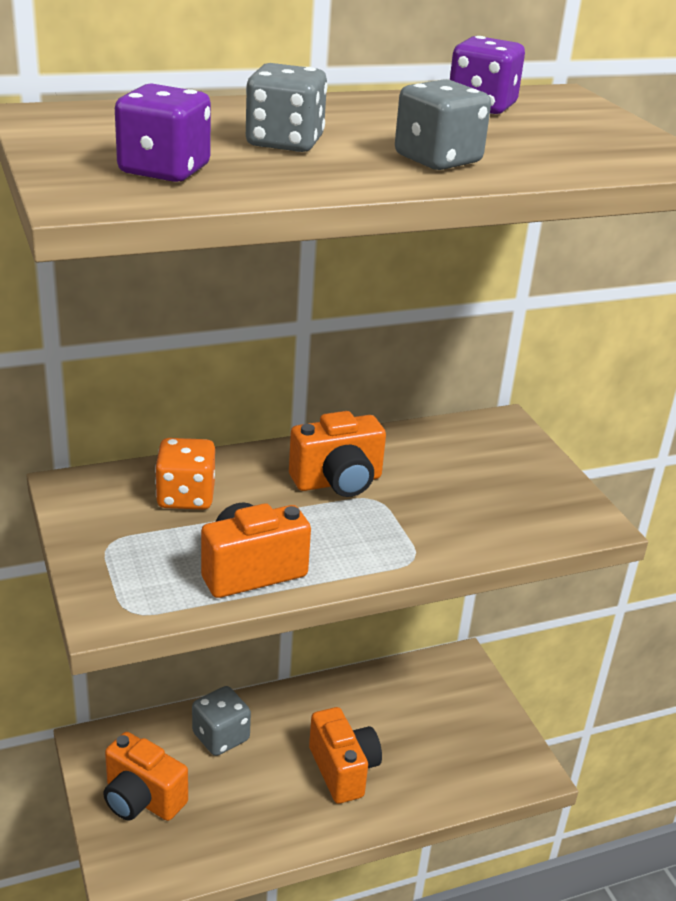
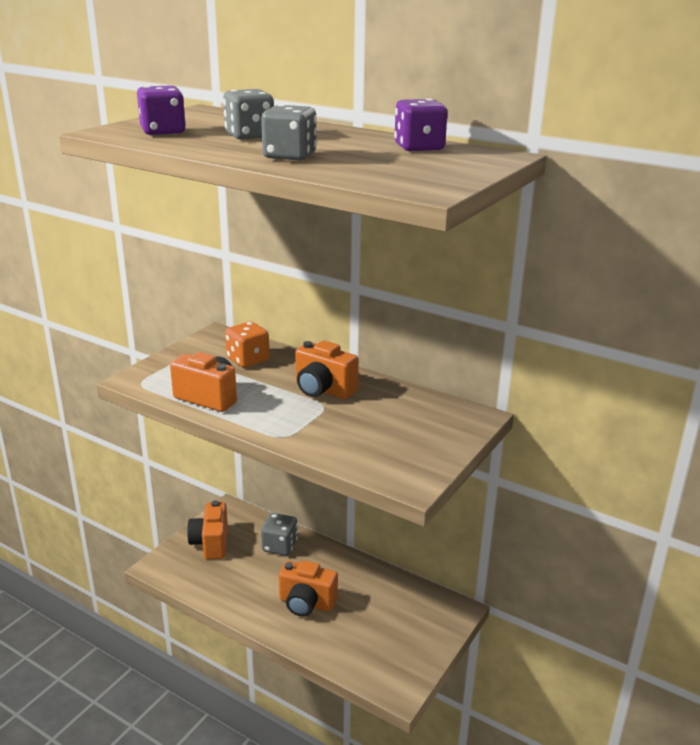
camera: 55 degrees right, 5 degrees down
(343, 770) = (306, 603): orange camera -> orange camera turned 75 degrees clockwise

